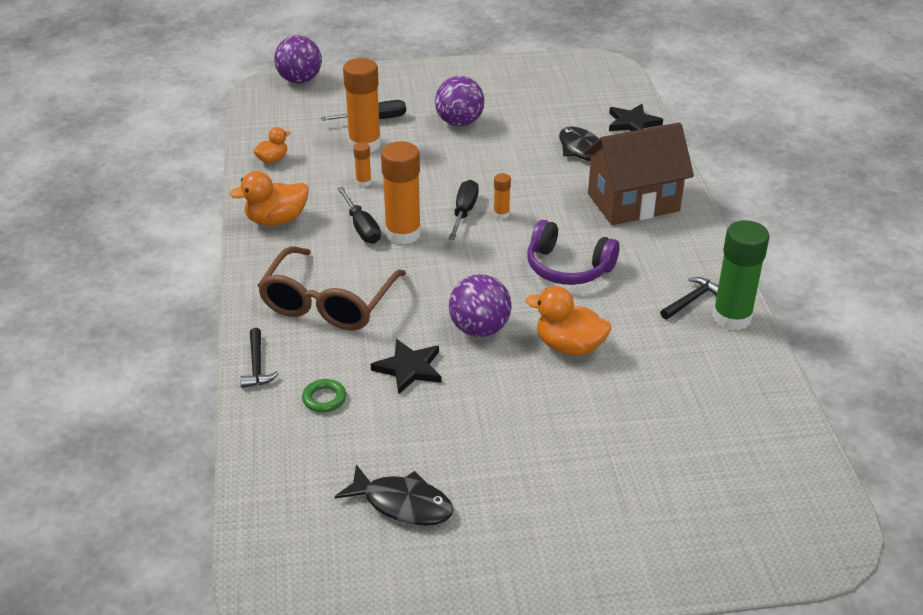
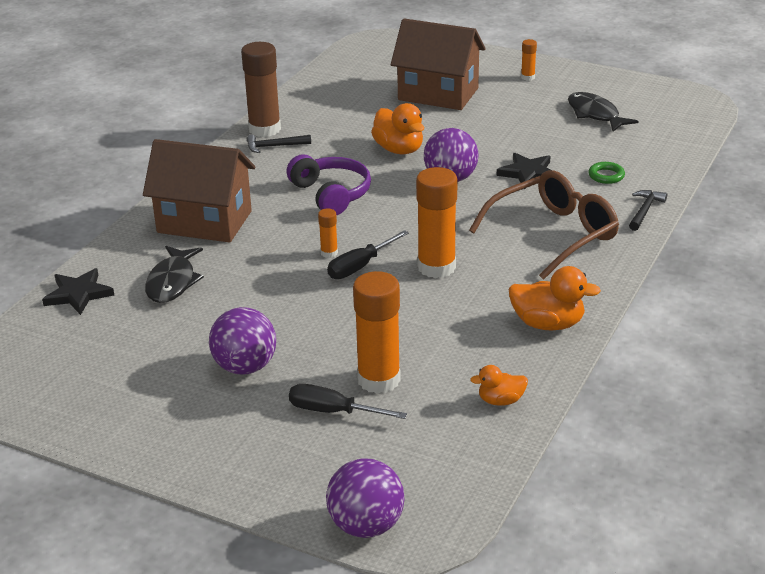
camera: 145 degrees left, 5 degrees down
(361, 227) = (469, 286): black screwdriver -> none
(363, 182) = (424, 333): orange glue stick -> orange glue stick (527, 77)
(623, 457) = (438, 94): none -> brown house
(732, 317) = (264, 129): green glue stick -> brown glue stick

